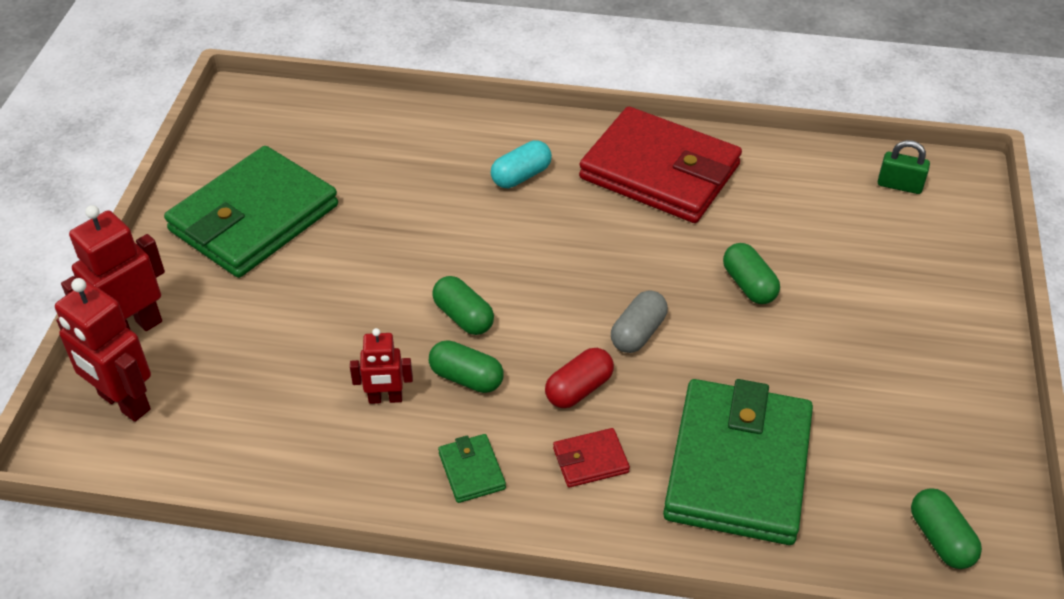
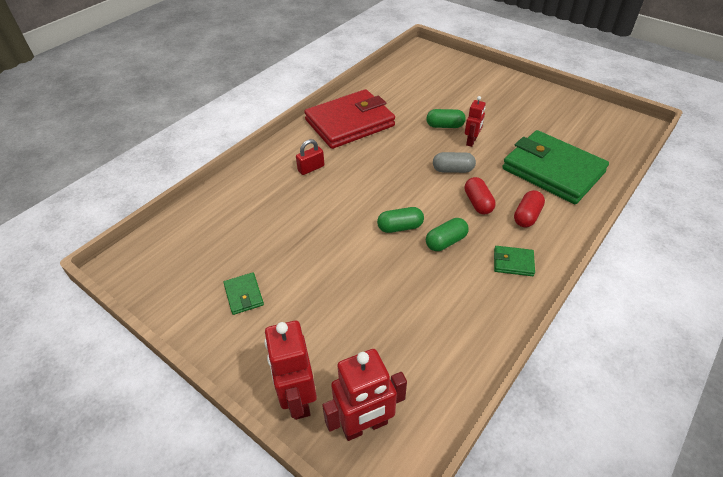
camera: 60 degrees left, 0 degrees up
(254, 218) = (244, 295): green wallet -> green wallet, size x0.40
(385, 399) = (441, 281): red robot -> red robot (471, 141)
(521, 176) = (311, 168): turquoise capsule -> red padlock
(590, 460) = (527, 216): red wallet -> red capsule
(638, 333) = (453, 170): grey capsule -> grey capsule turned 60 degrees counterclockwise
(899, 185) = (415, 65): green padlock -> none
(940, 539) = (614, 133): green capsule -> none

